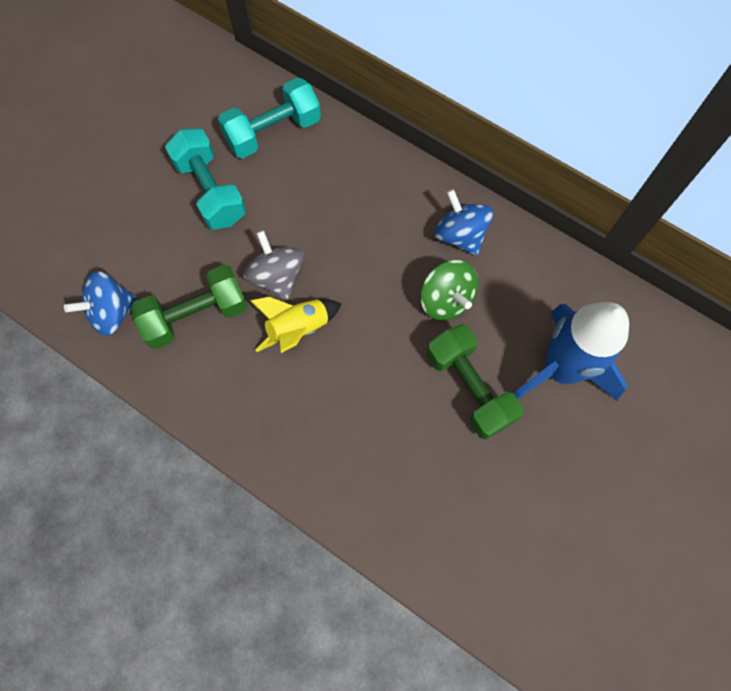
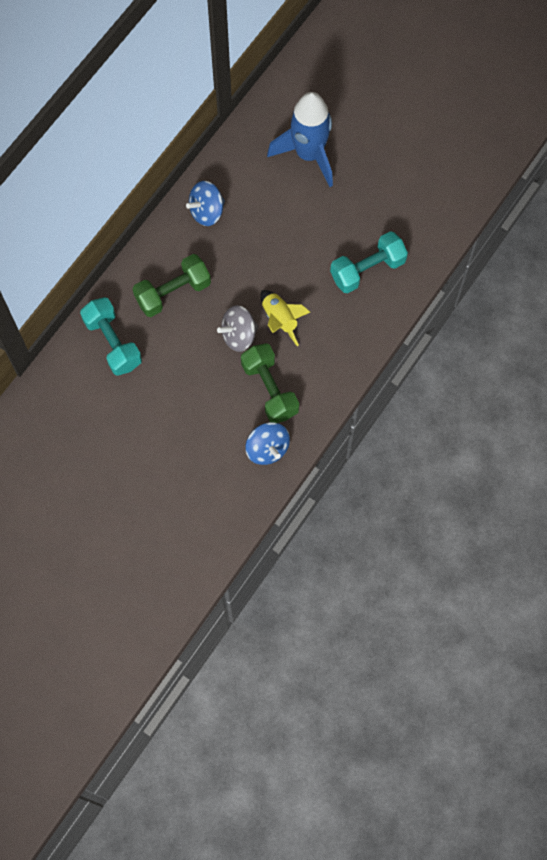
camera: 90 degrees left, 0 degrees up
(210, 191) = (165, 386): turquoise dumbbell -> turquoise dumbbell (367, 269)
(446, 300) = (258, 222): green spinning top -> none
(469, 388) = (322, 210): green dumbbell -> green dumbbell (173, 292)

